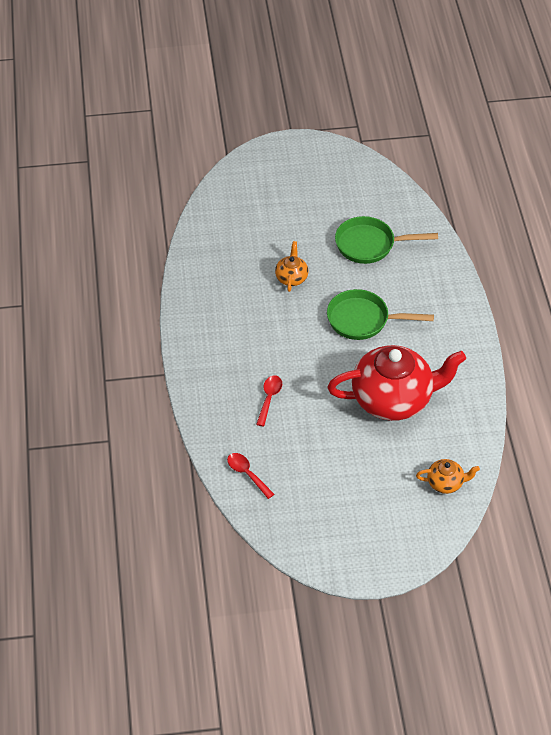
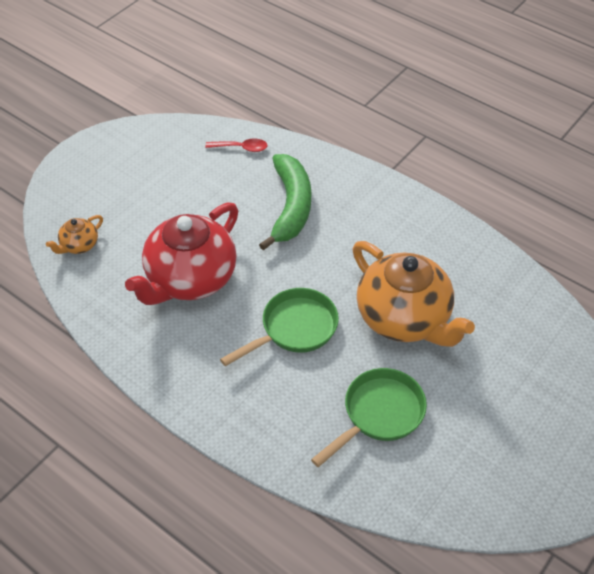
camera: 135 degrees right, 0 degrees up
(269, 398) = (291, 206): red spoon -> green banana
(291, 278) = (404, 318): orange teapot -> orange teapot, size x2.29

